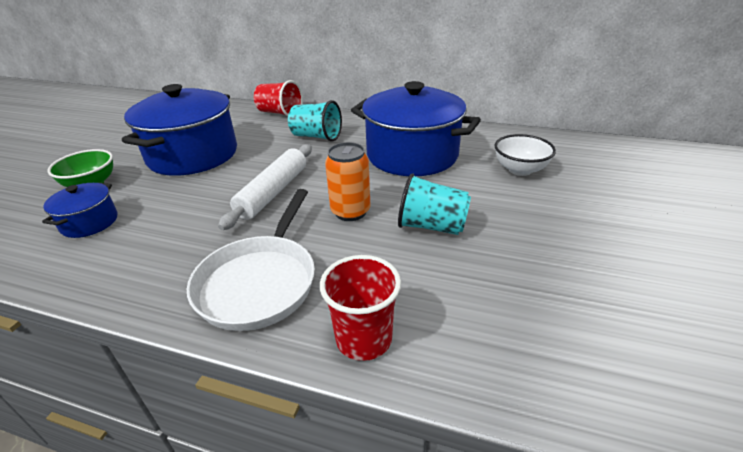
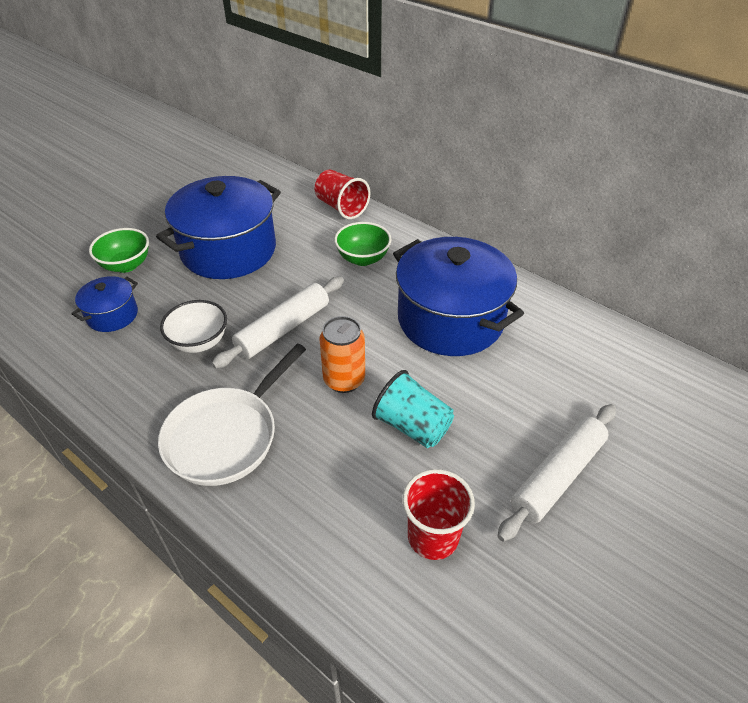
camera: 20 degrees right, 10 degrees up
(316, 136) = (363, 258): turquoise cup -> green bowl
(364, 339) = (283, 527): red cup -> red cup (433, 537)
(520, 170) = (557, 380): white bowl -> white bowl (199, 342)
(571, 225) = (557, 476): none -> white rolling pin

